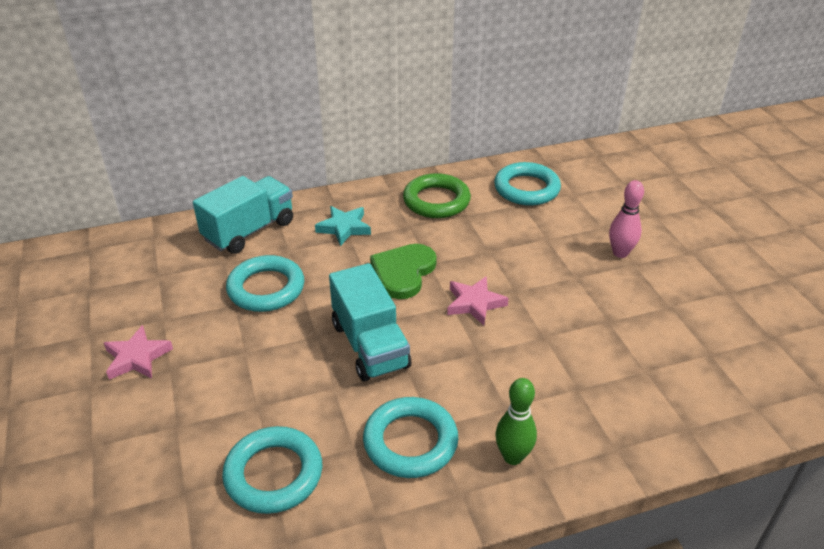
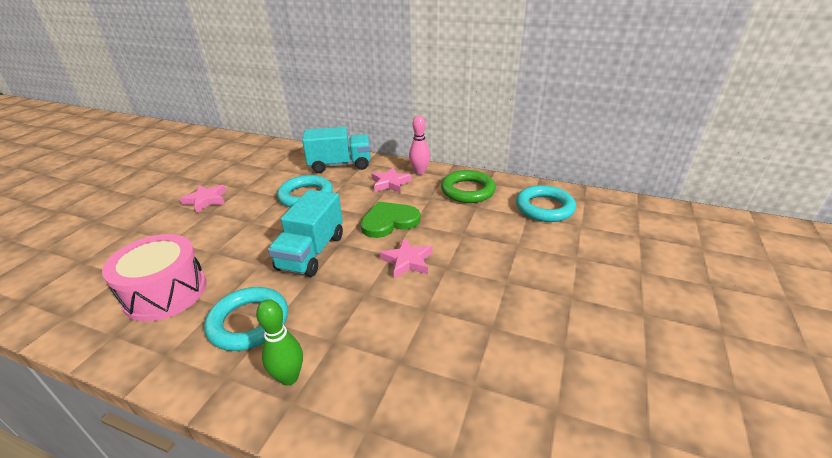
camera: 40 degrees right, 5 degrees down
(273, 474) = (165, 292): turquoise ring -> pink drum
(344, 228) = (390, 183): turquoise star -> pink star
(620, 253) = (569, 283): pink bowling pin -> pink bowling pin (419, 172)

